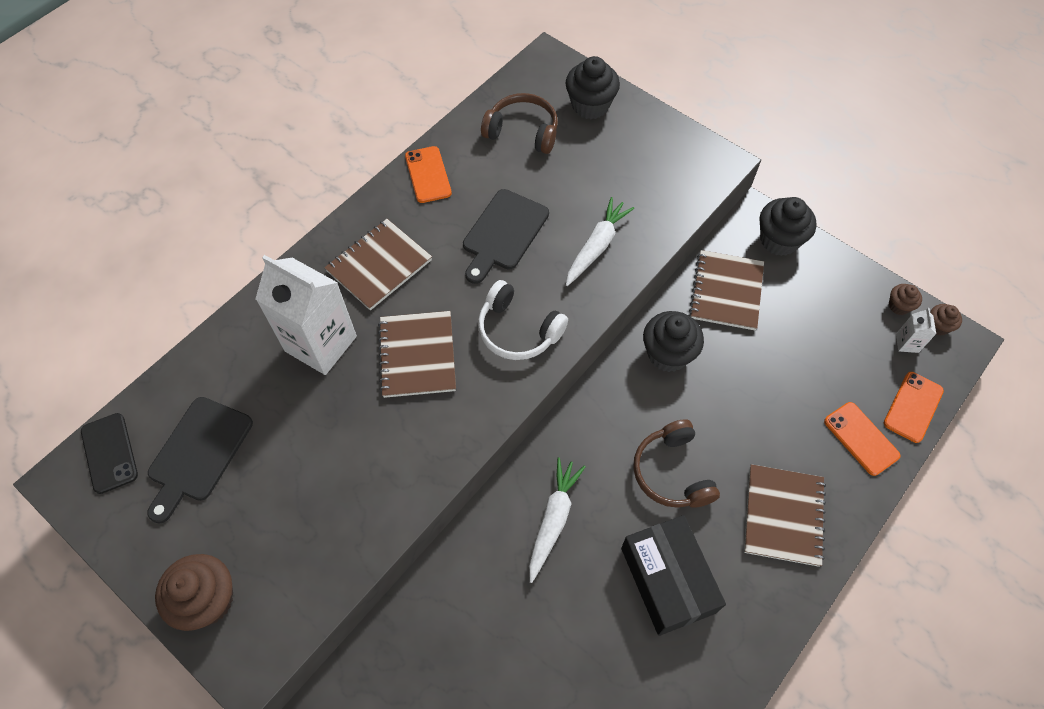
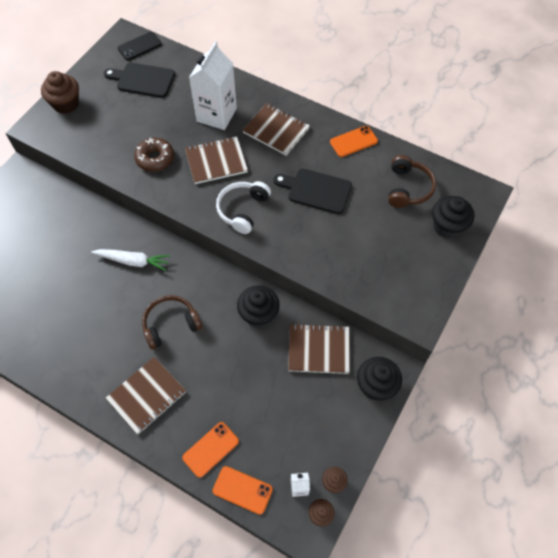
camera: 80 degrees right, 0 degrees up
(386, 447) = (155, 158): none -> brown donut
(596, 247) = (318, 245): white carrot -> none
(667, 580) = (99, 328): black box -> none
(783, 516) = (147, 396): brown notebook -> brown notebook turned 45 degrees counterclockwise

